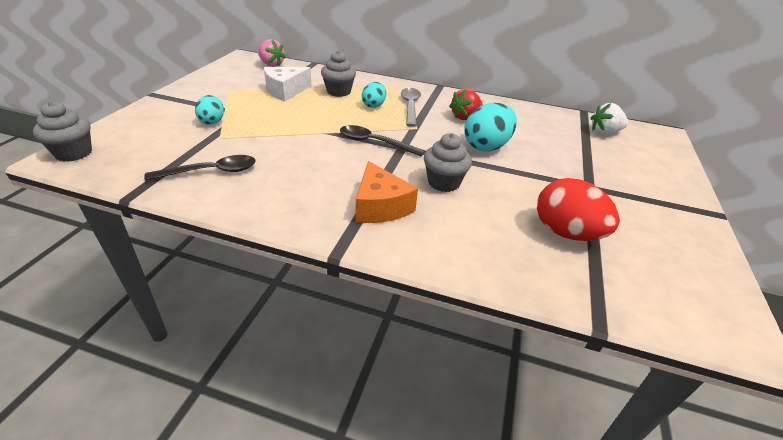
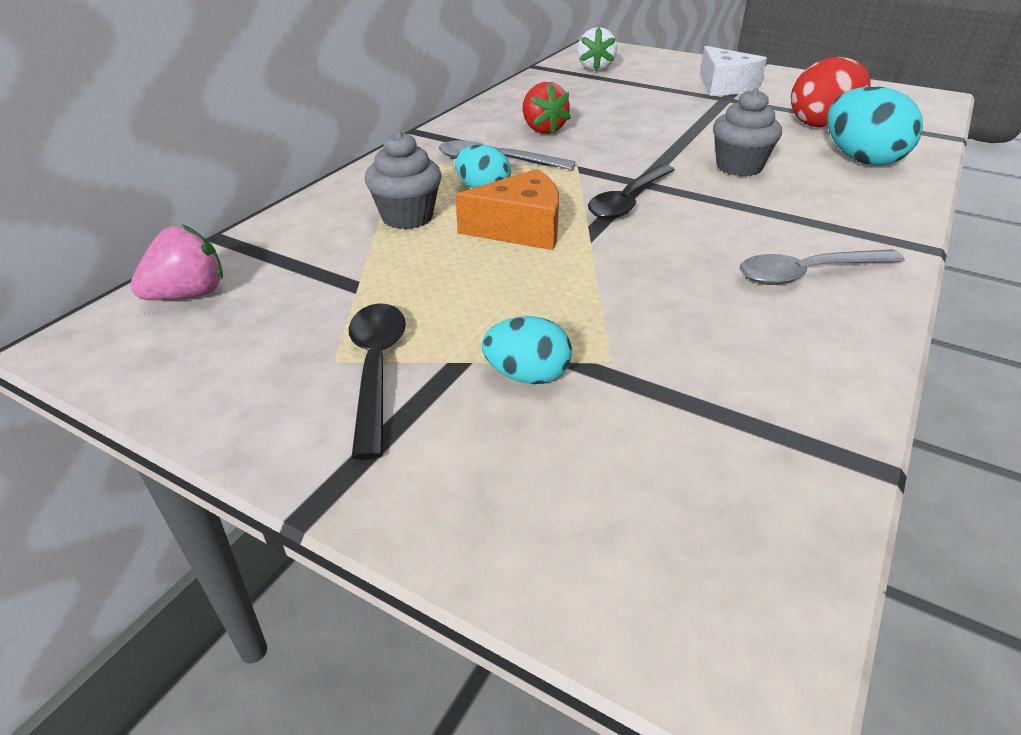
camera: 75 degrees left, 0 degrees up
(73, 153) = (715, 632): grey cupcake -> none
(211, 172) = (758, 363): black spoon -> black spoon (376, 369)
(285, 91) = (378, 277): white cheese -> white cheese (725, 86)
(296, 195) = (807, 274): none -> grey spoon
(380, 206) = (812, 212): orange cheese -> orange cheese (520, 229)
(486, 146) = (635, 130): turquoise egg -> turquoise egg (861, 160)

